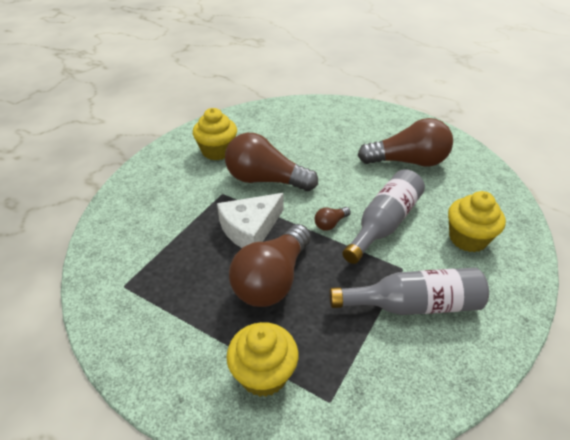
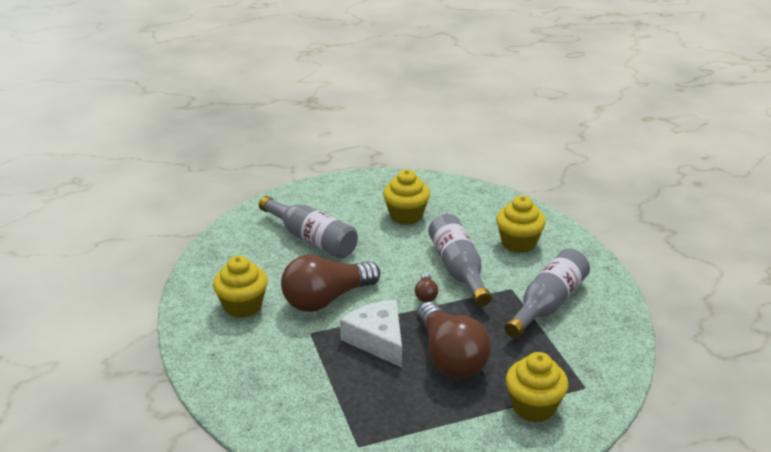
camera: 50 degrees left, 10 degrees down
(250, 228) = (378, 339): white cheese -> white cheese turned 150 degrees clockwise
(320, 138) = (311, 239): none -> grey bottle
(408, 161) = (406, 215): brown light bulb -> yellow cupcake

